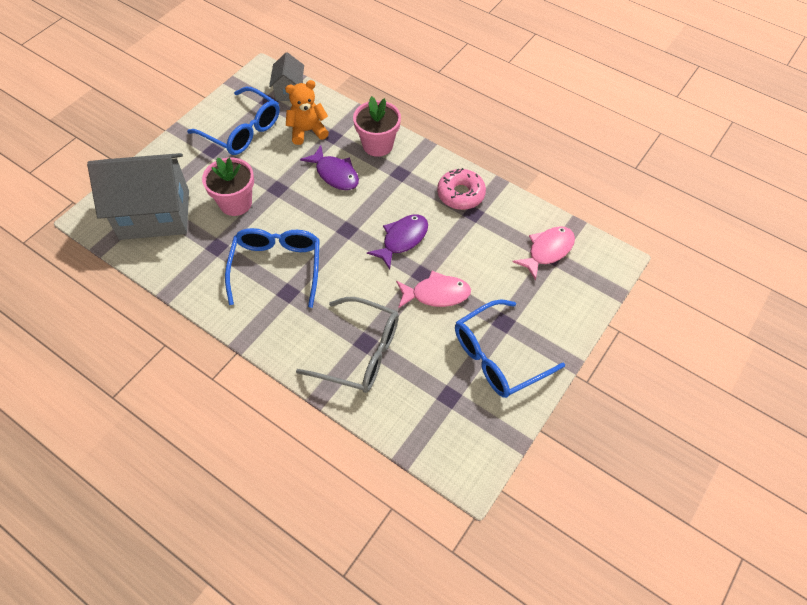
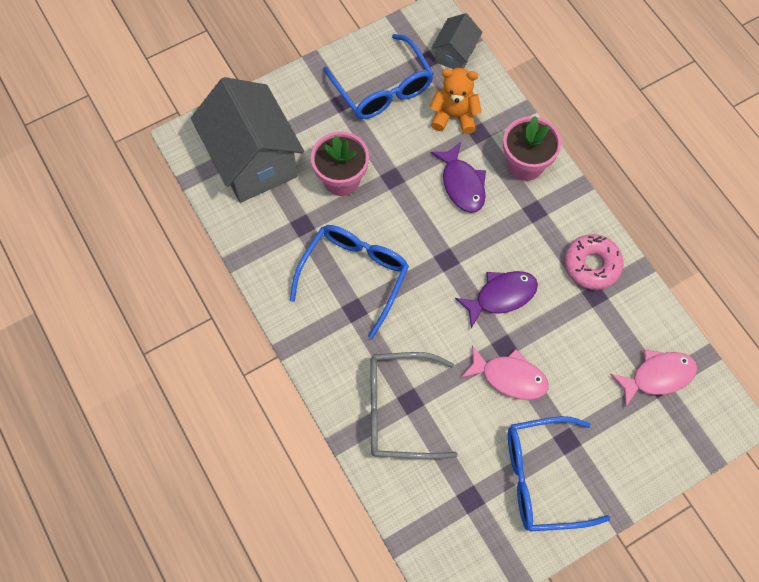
camera: 25 degrees right, 10 degrees up
(154, 214) = (253, 160): grey house -> grey house turned 45 degrees clockwise
(359, 352) = (399, 410): grey glasses -> grey glasses turned 135 degrees clockwise

